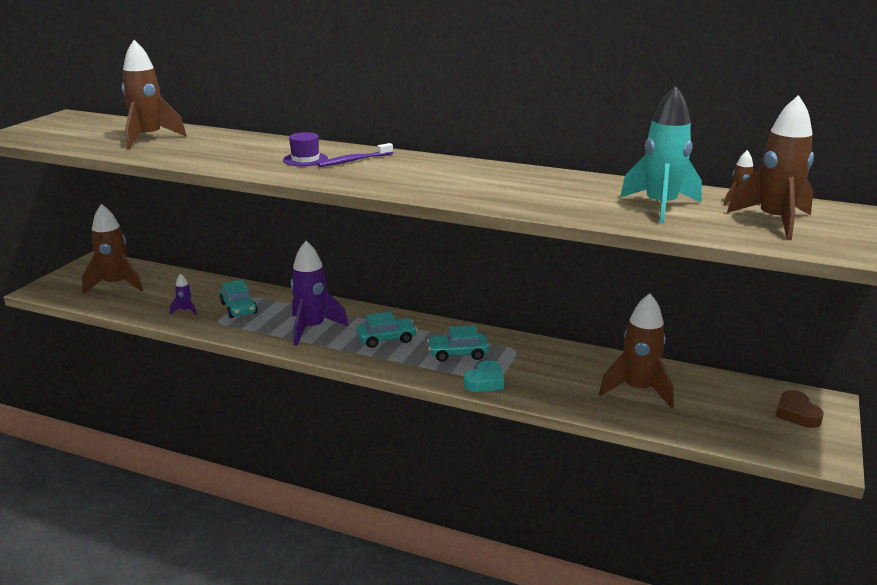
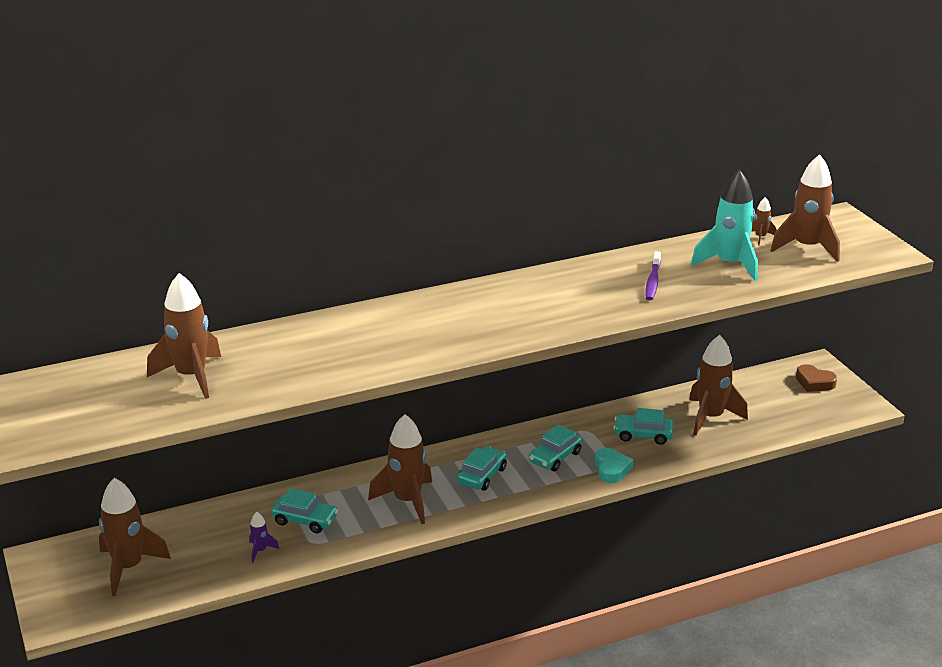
camera: 45 degrees left, 5 degrees up
(305, 159) = (399, 333): purple hat -> none
(312, 328) = (407, 501): purple rocket -> brown rocket
(354, 161) = (441, 316): purple toothbrush -> purple toothbrush (653, 281)
(554, 373) = (643, 435): none -> turquoise car

